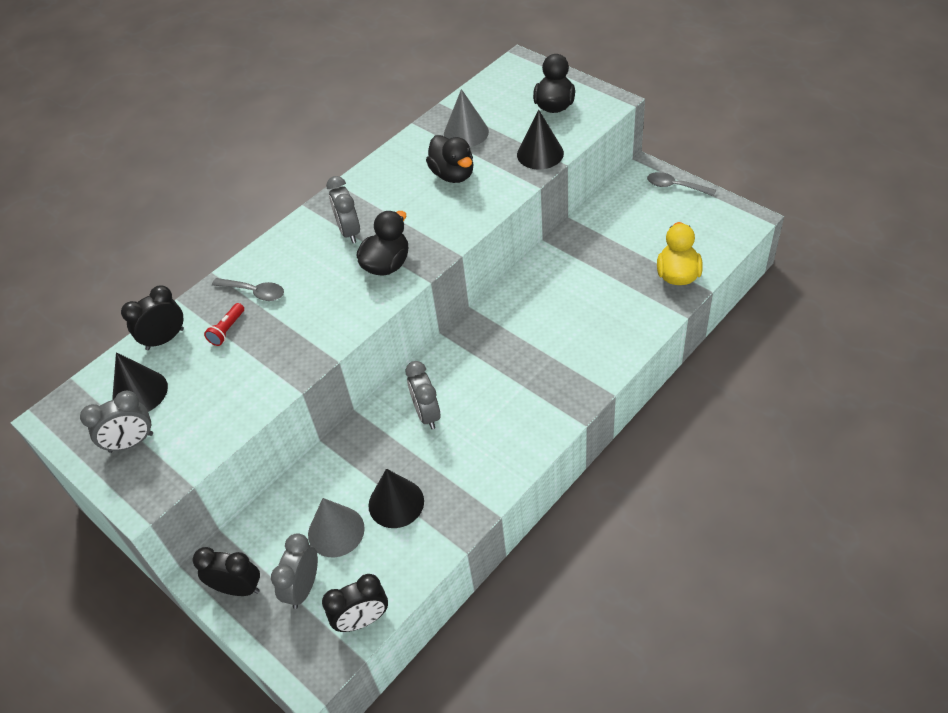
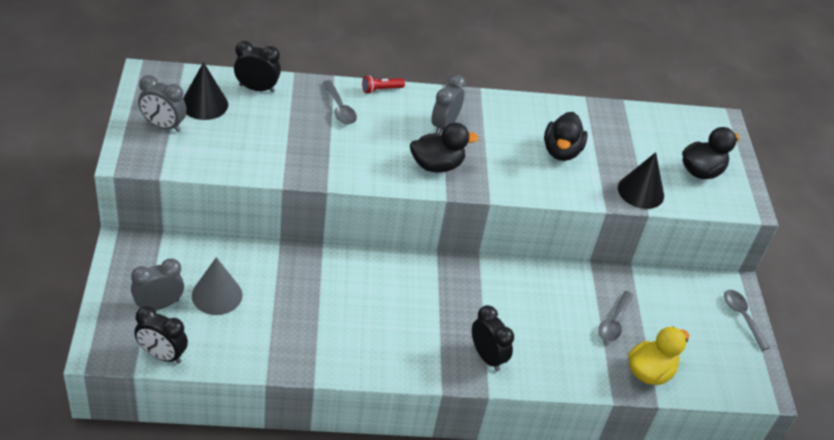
camera: 35 degrees right, 5 degrees down
(227, 330) = (295, 115): red flashlight -> red flashlight (381, 89)
(238, 588) = (128, 269): black clock -> black clock (487, 357)
(396, 503) = (269, 315): black cone -> none
(427, 414) = (359, 287): grey clock -> none
(466, 133) = (611, 134): grey cone -> none
(614, 265) = (614, 322): none -> grey spoon

